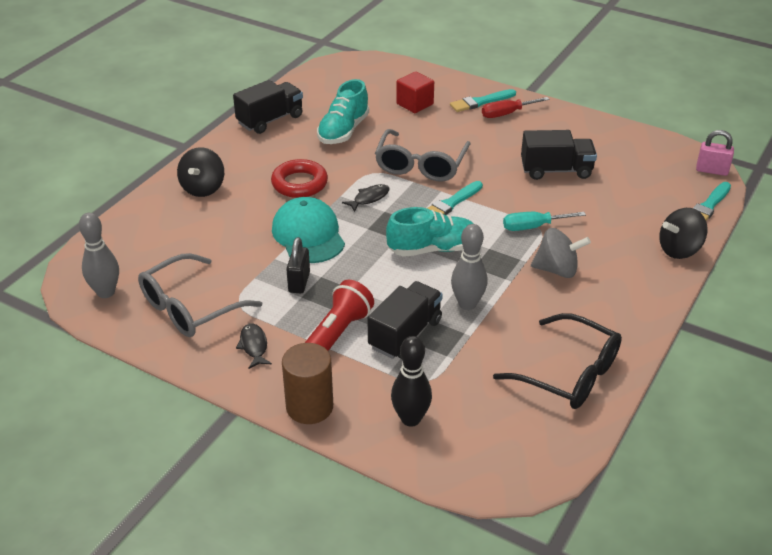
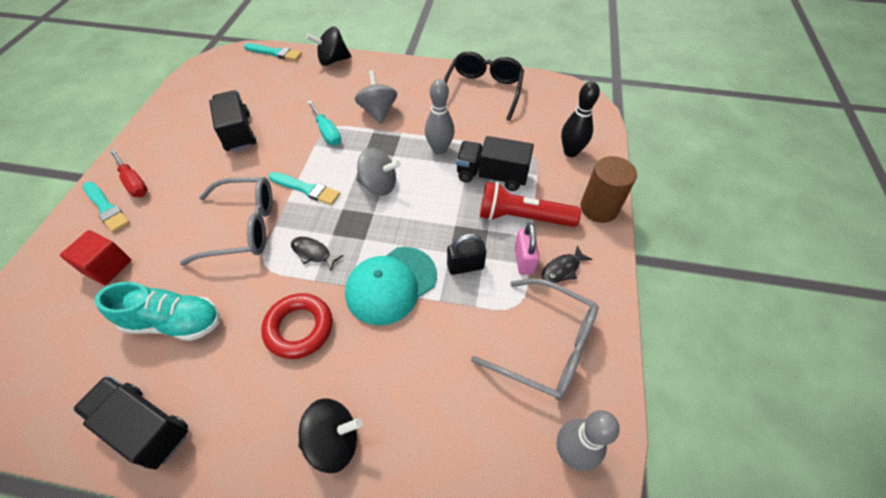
camera: 110 degrees left, 15 degrees up
(432, 249) = (379, 185): turquoise shoe -> grey spinning top
(679, 250) = (332, 61): black spinning top -> black spinning top turned 120 degrees clockwise
(712, 170) = (226, 54): pink padlock -> pink padlock (523, 260)

